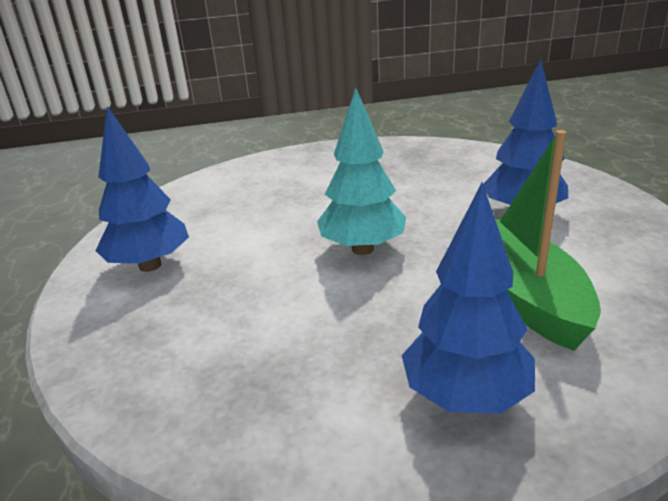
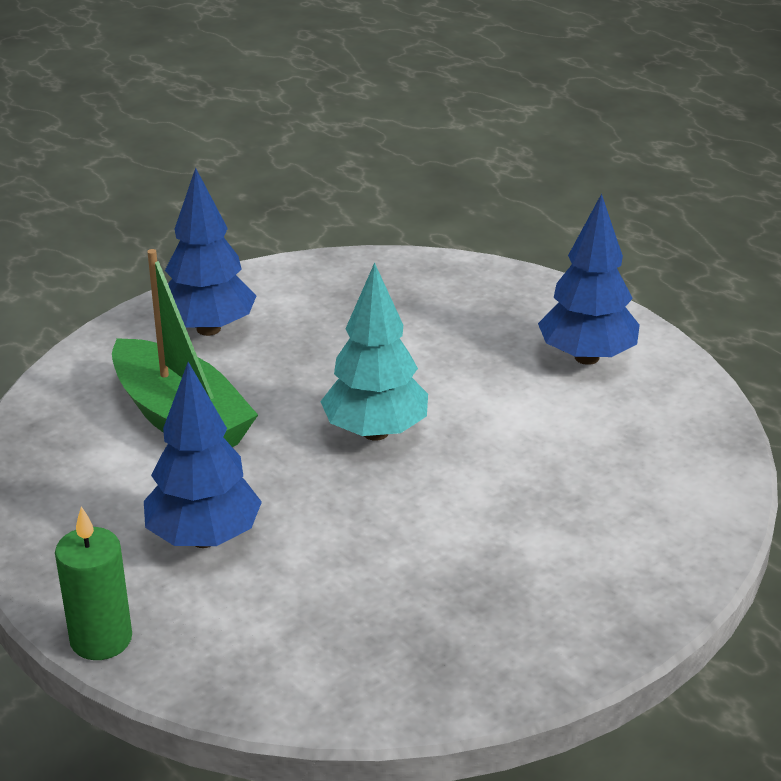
camera: 150 degrees right, 5 degrees up
(596, 183) = (101, 639): none -> green candle

